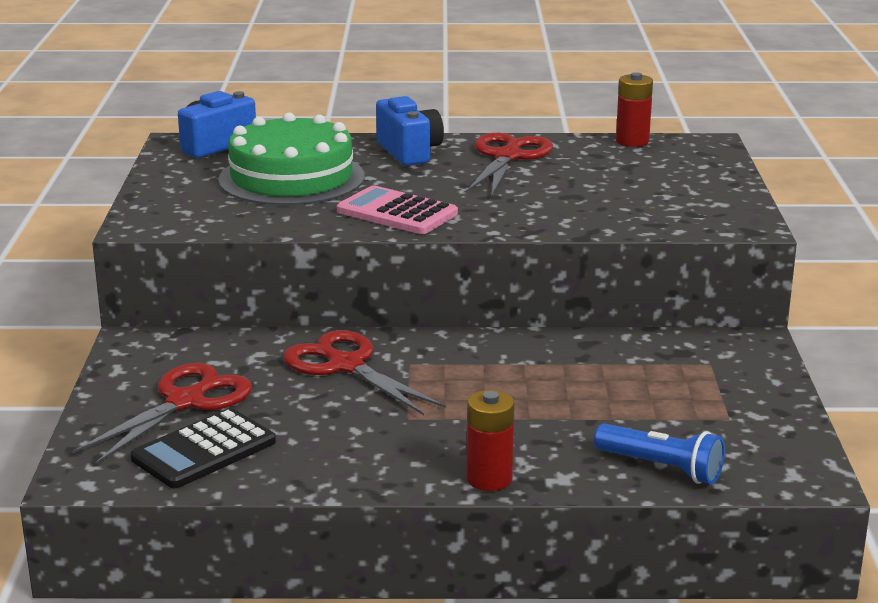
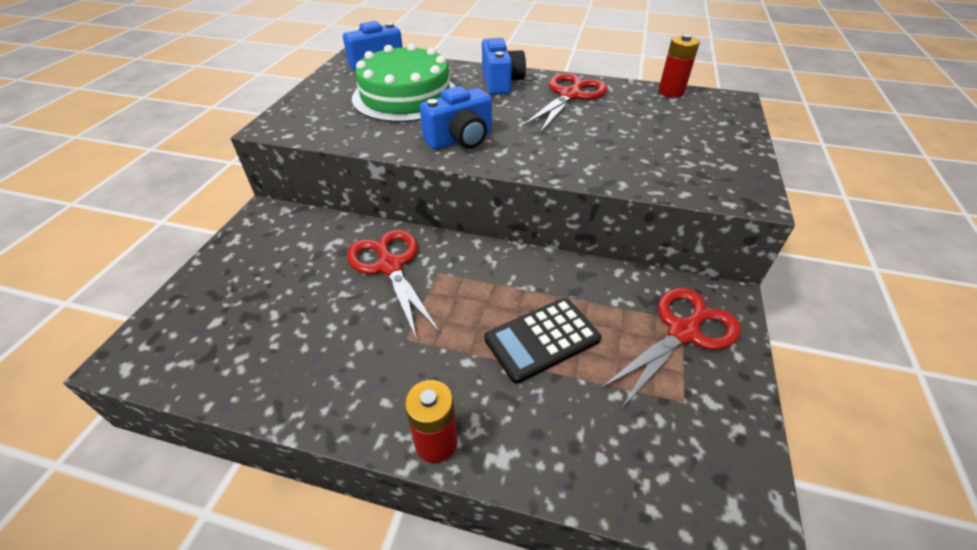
camera: 15 degrees right, 20 degrees up
(185, 401) = (256, 283): red scissors -> red scissors (683, 332)
(204, 450) = (233, 345): black calculator -> black calculator (542, 339)
(397, 212) = (460, 139): pink calculator -> blue camera
(661, 468) = (600, 466): blue flashlight -> none

